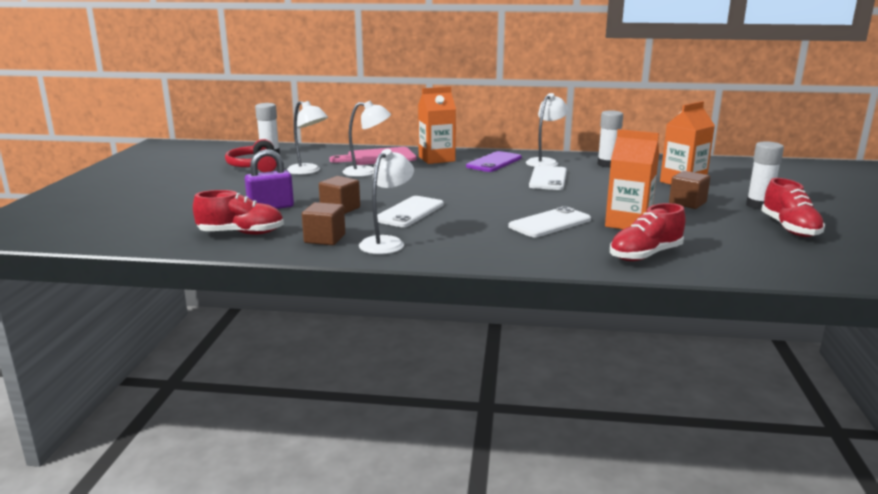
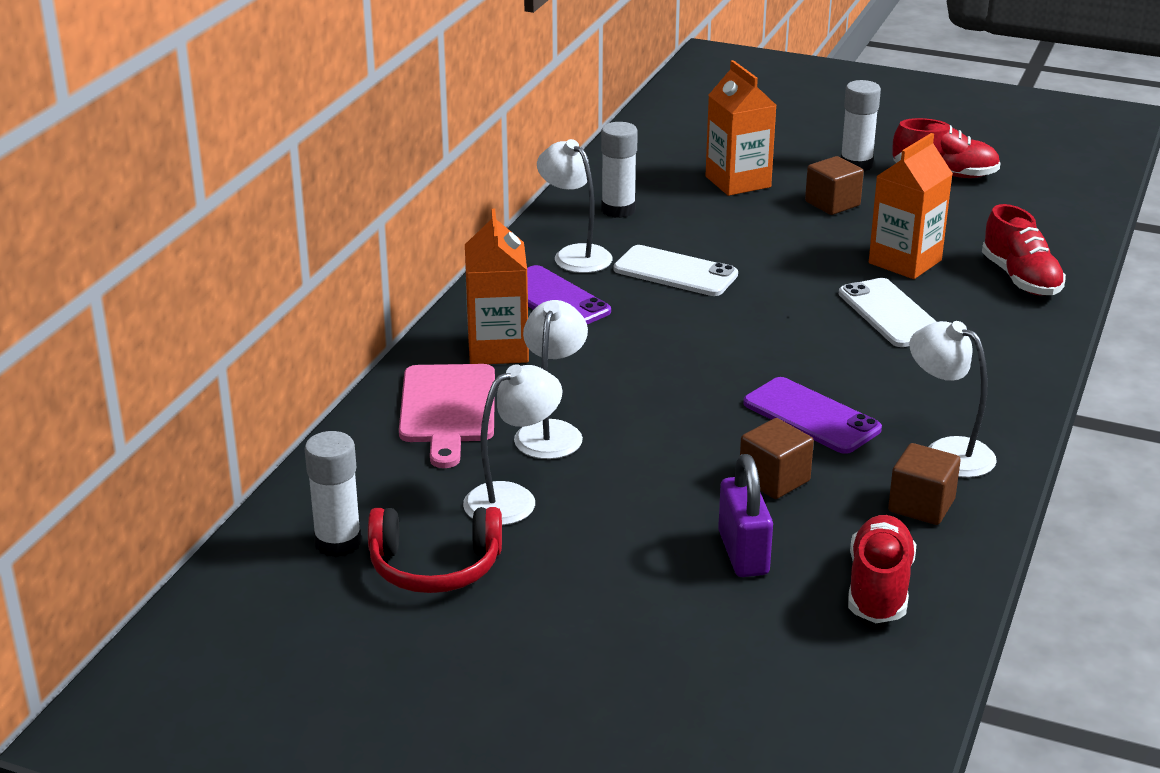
camera: 75 degrees left, 10 degrees up
(409, 212) = (811, 416): white phone -> purple phone

